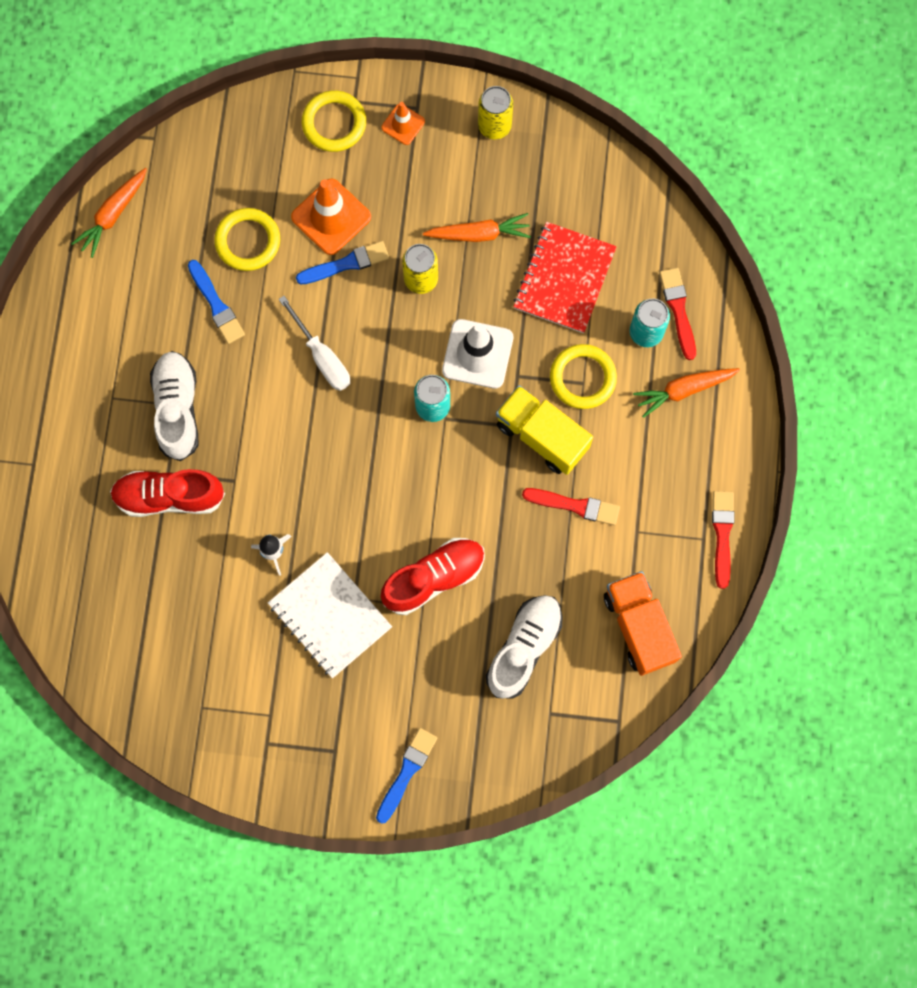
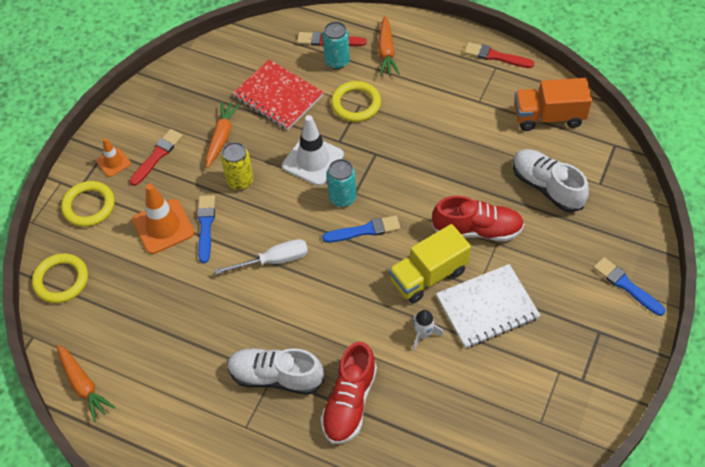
camera: 70 degrees left, 20 degrees down
(216, 304) = (198, 325): blue brush -> blue brush (364, 230)
(248, 241) = (155, 289): yellow ring -> yellow ring (61, 280)
(434, 578) = (477, 230): red shoe -> red shoe turned 105 degrees clockwise
(494, 126) = (144, 108): yellow can -> none
(542, 436) = (390, 137): yellow truck -> yellow truck (428, 276)
(574, 505) = (448, 131): red brush -> red brush (157, 156)

